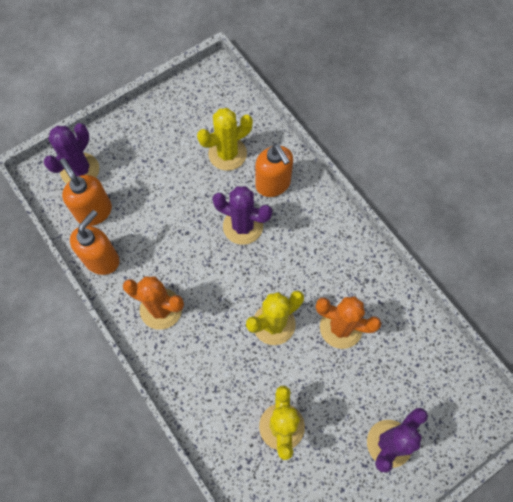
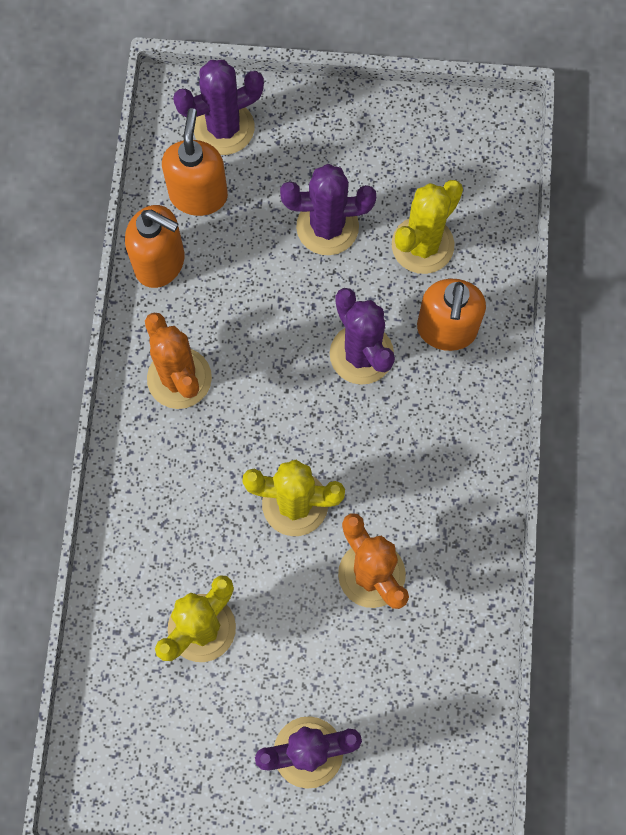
camera: 40 degrees right, 5 degrees up
(102, 259) = (160, 263): orange soap dispenser -> orange soap dispenser turned 45 degrees clockwise
(173, 179) = (327, 227): none -> purple cactus
(227, 154) = (422, 245): yellow cactus -> yellow cactus turned 60 degrees counterclockwise

